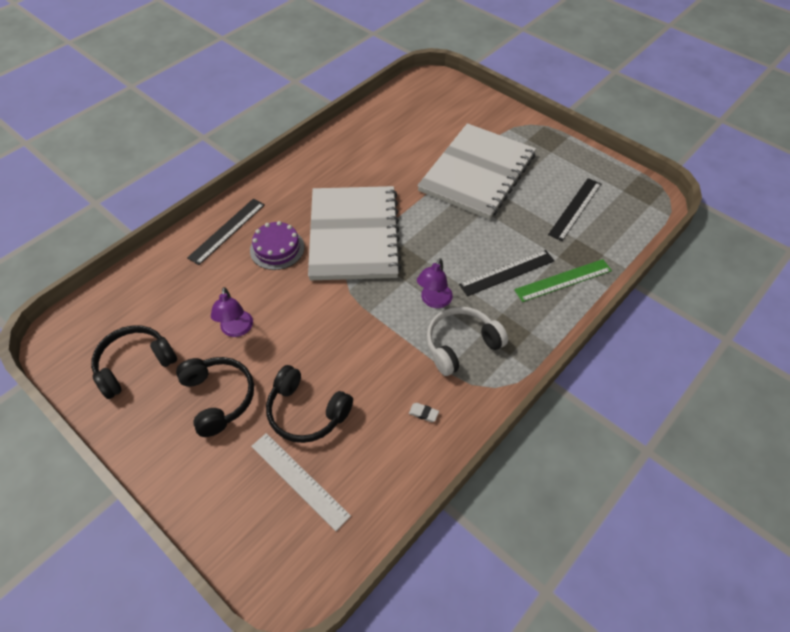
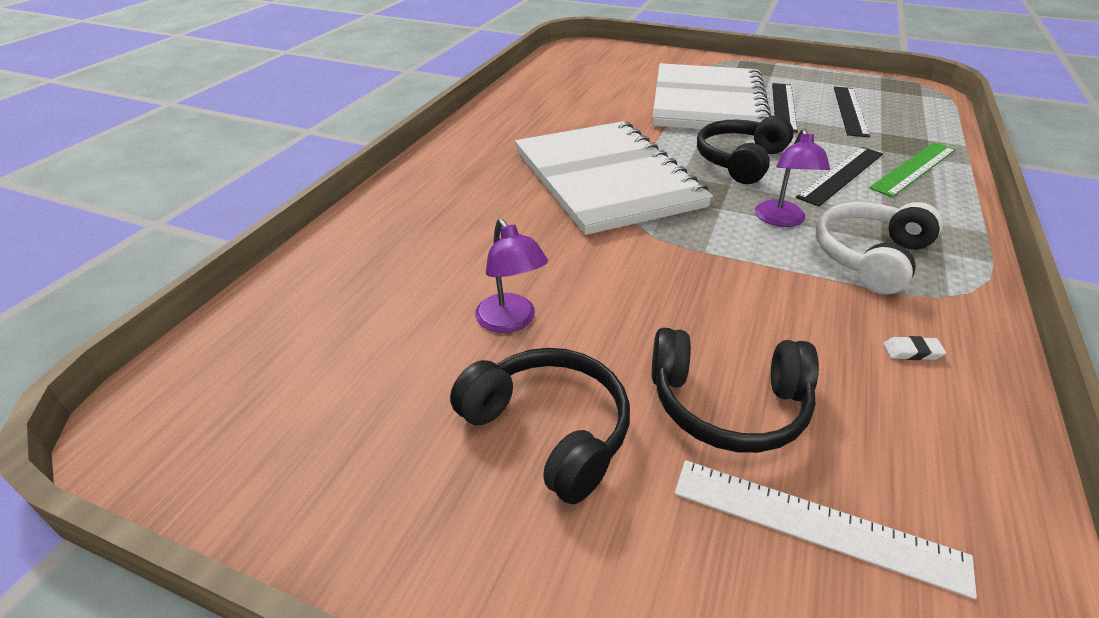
camera: 20 degrees left, 15 degrees down
(135, 365) = (342, 423): black headphones -> black headphones (740, 161)
(227, 230) = (410, 209): black ruler -> black ruler (783, 106)
(277, 248) = (504, 213): purple cake -> none

